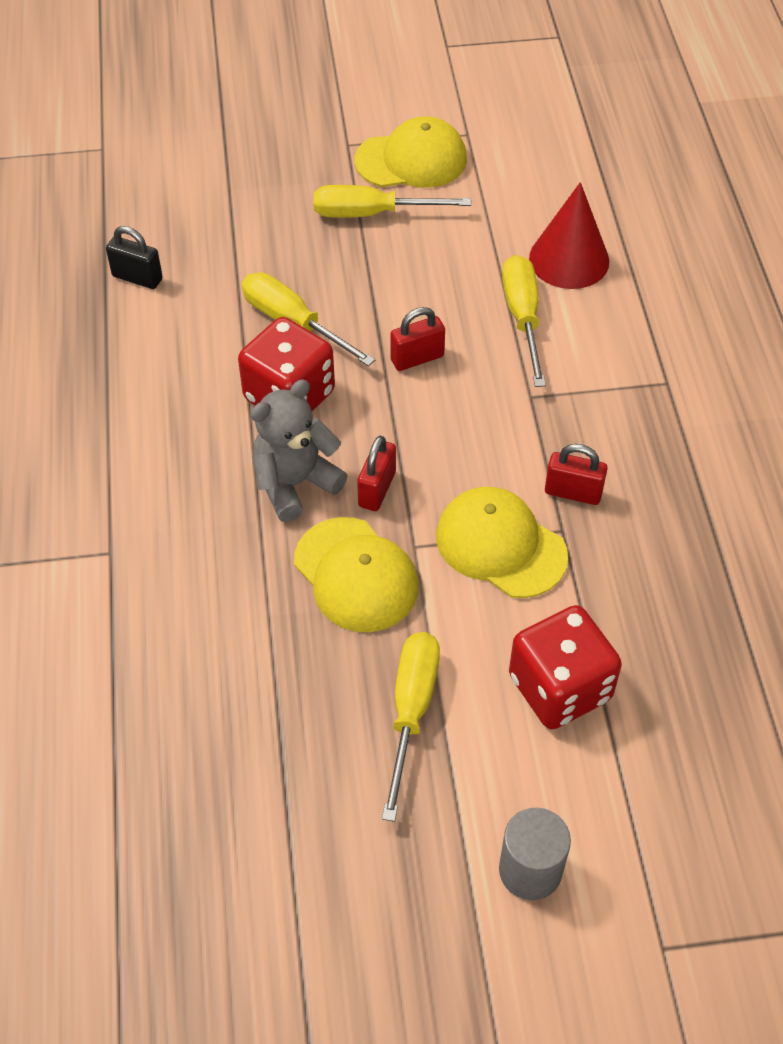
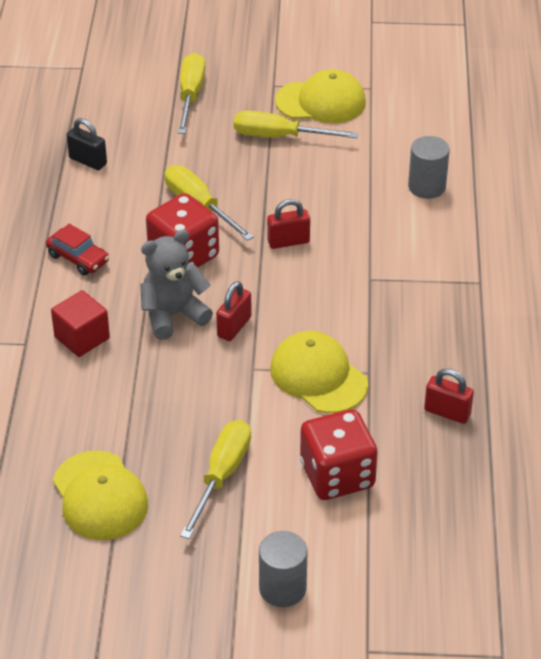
camera: 10 degrees right, 10 degrees down
(154, 418) = (78, 258): none -> red car
(183, 533) = (82, 338): none -> red cube
(356, 575) = (203, 381): yellow cap -> yellow cap (100, 496)
(522, 318) = (378, 223): yellow screwdriver -> yellow screwdriver (190, 95)
(569, 259) = (427, 187): red cone -> grey cylinder
(573, 492) = (384, 348): red padlock -> red padlock (447, 412)

